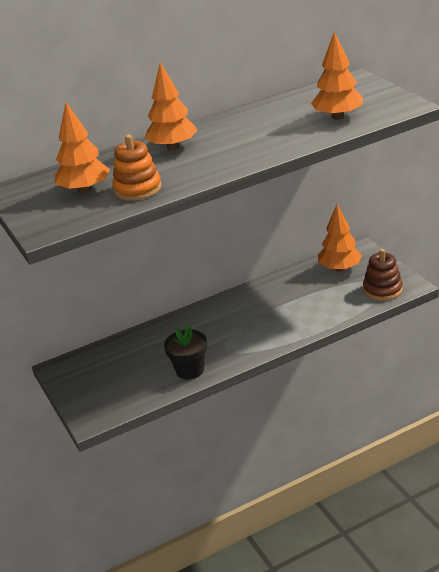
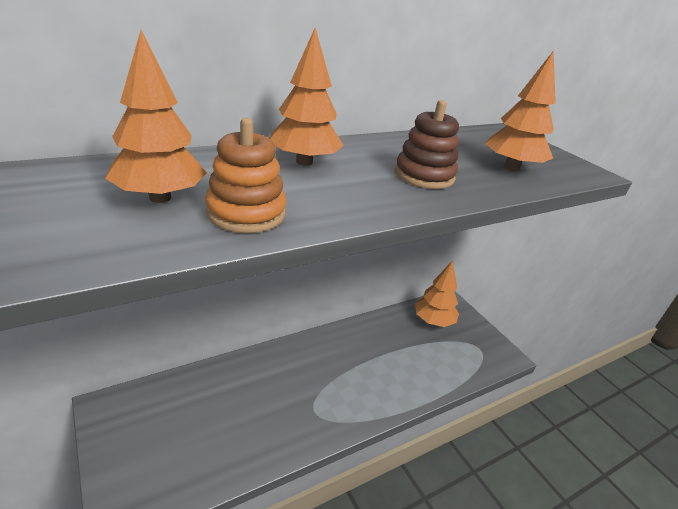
camera: 10 degrees left, 0 degrees up
(190, 370) = (269, 440): black flower pot -> none
(382, 290) = (480, 356): brown stacking toy -> brown stacking toy (424, 175)

